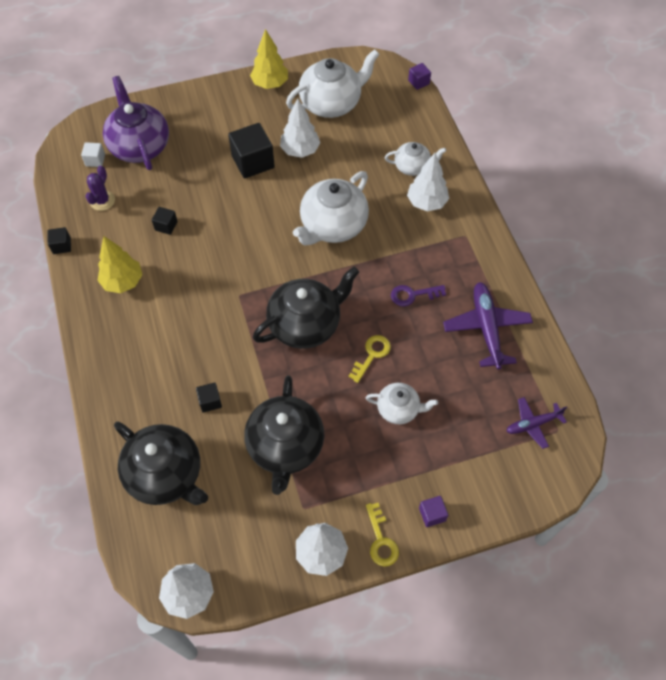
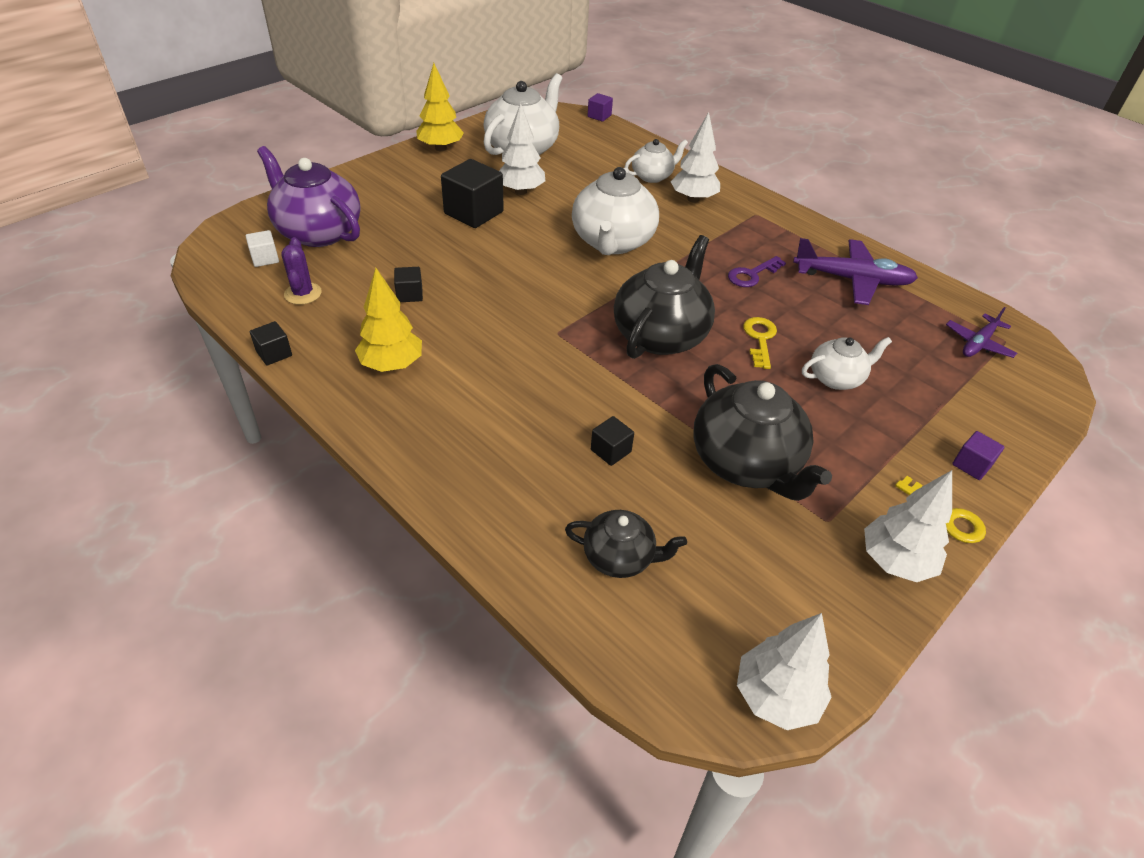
camera: 30 degrees left, 15 degrees down
(166, 474) = (619, 557): black teapot -> black teapot, size x0.56
(486, 328) = (852, 280): purple plane -> purple plane turned 135 degrees clockwise

